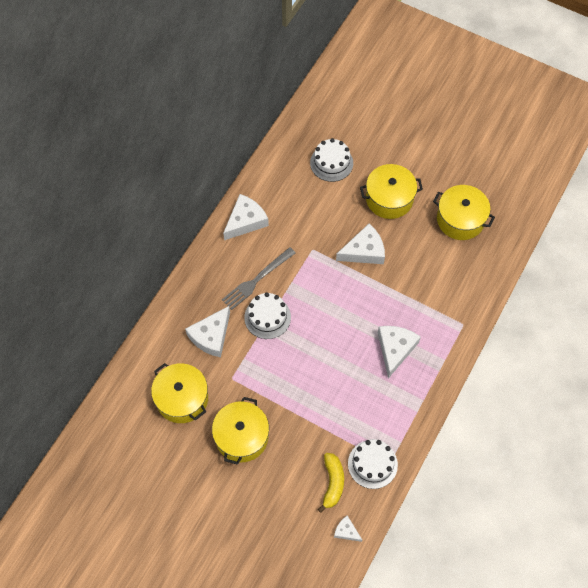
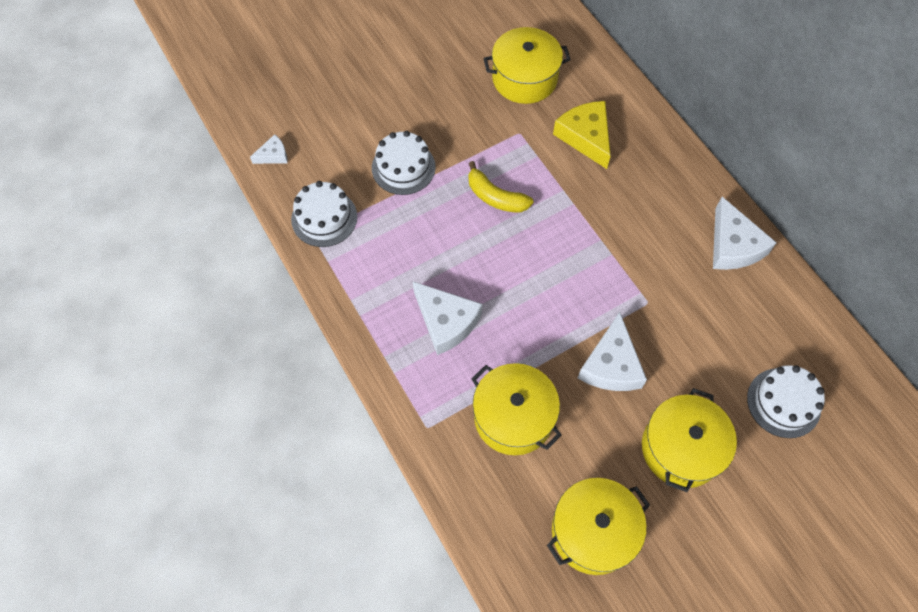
camera: 120 degrees right, 0 degrees up
(211, 336) = (585, 137): white cheese -> yellow cheese
(241, 437) = (444, 111): yellow pot -> yellow pot (513, 417)
(257, 280) = (636, 217): grey fork -> none
(267, 317) = (576, 204): white cake -> white cake (403, 167)
(332, 483) = (332, 169): yellow banana -> yellow banana (495, 197)

